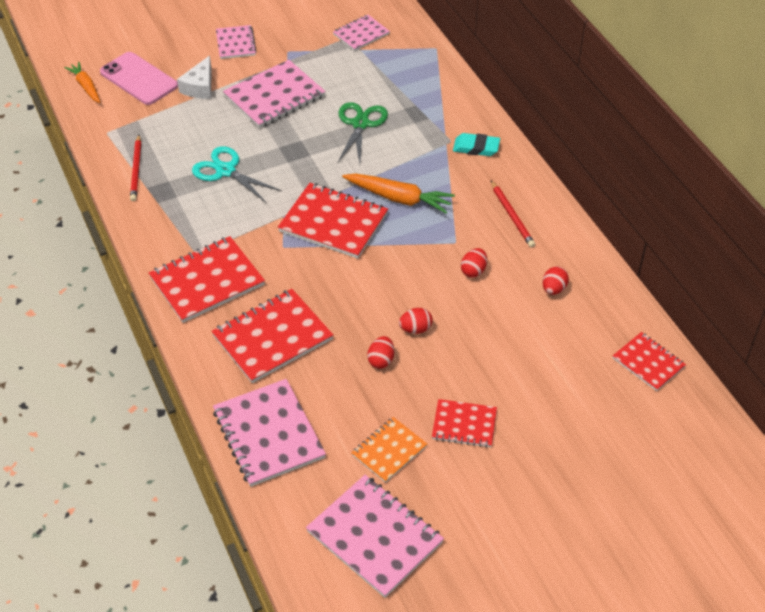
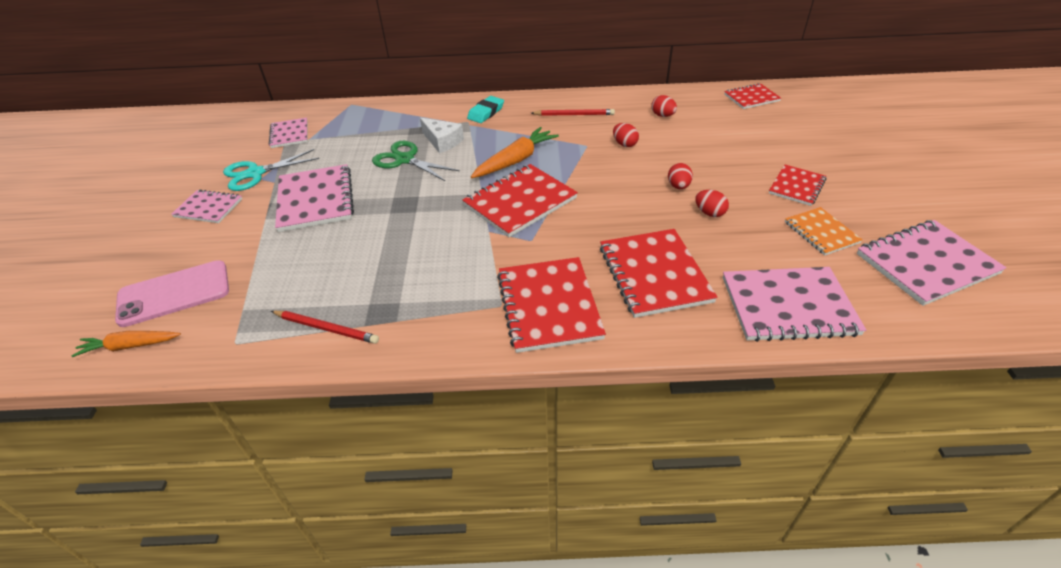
camera: 65 degrees left, 5 degrees down
(200, 87) = (244, 247): white cheese -> white cheese (442, 141)
(225, 171) = (392, 256): turquoise scissors -> turquoise scissors (255, 173)

